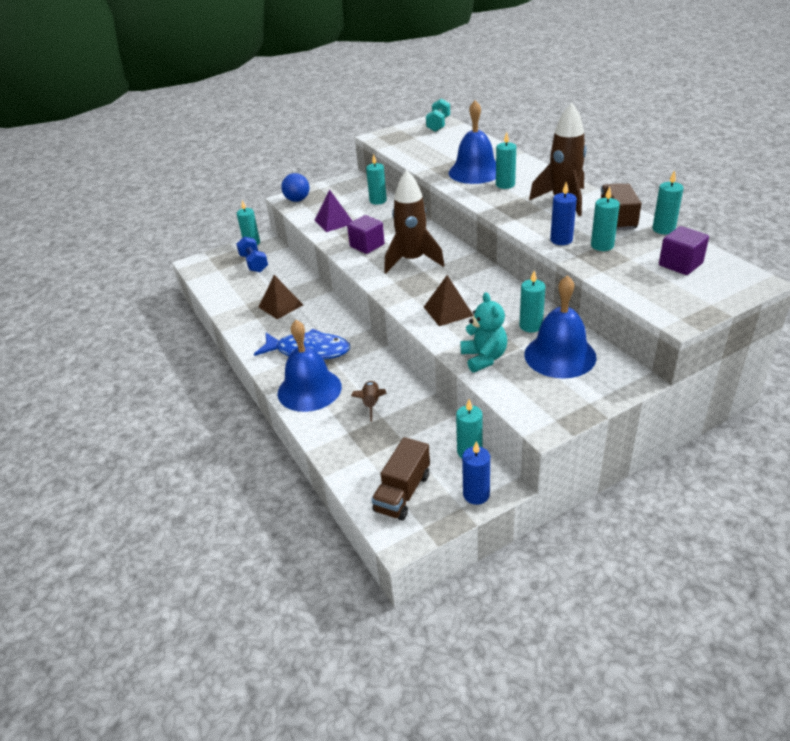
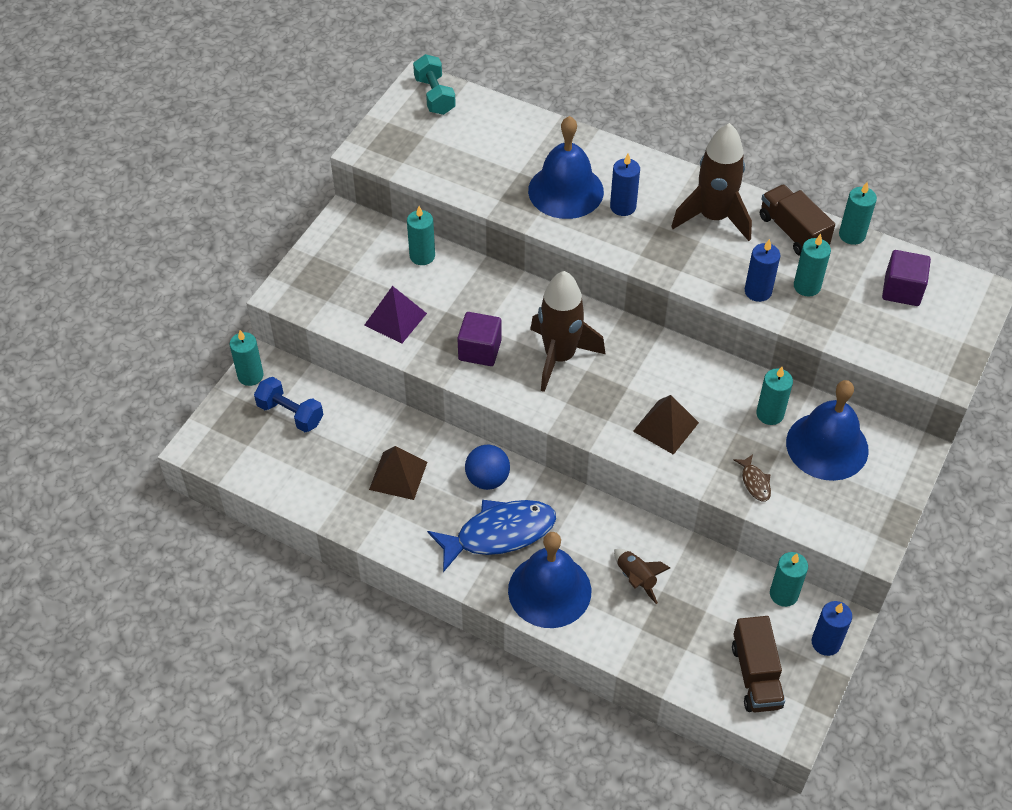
camera: 35 degrees left, 15 degrees up
(297, 200) = (302, 292): blue ball -> blue ball (487, 479)
(484, 358) = (755, 482): turquoise teddy bear -> brown fish
(505, 185) = (623, 207): turquoise candle -> blue candle

